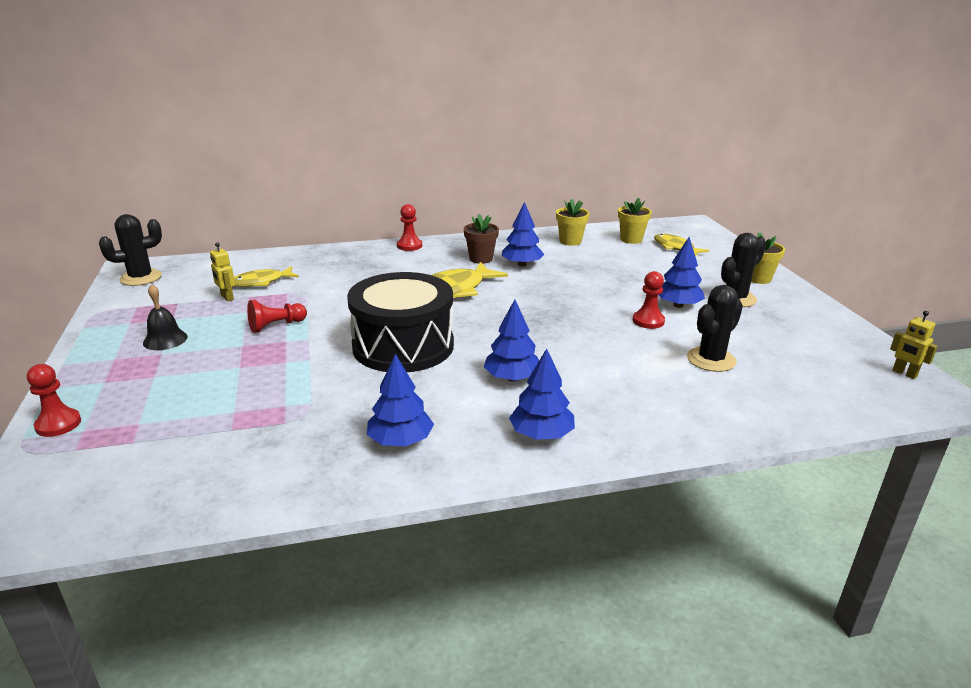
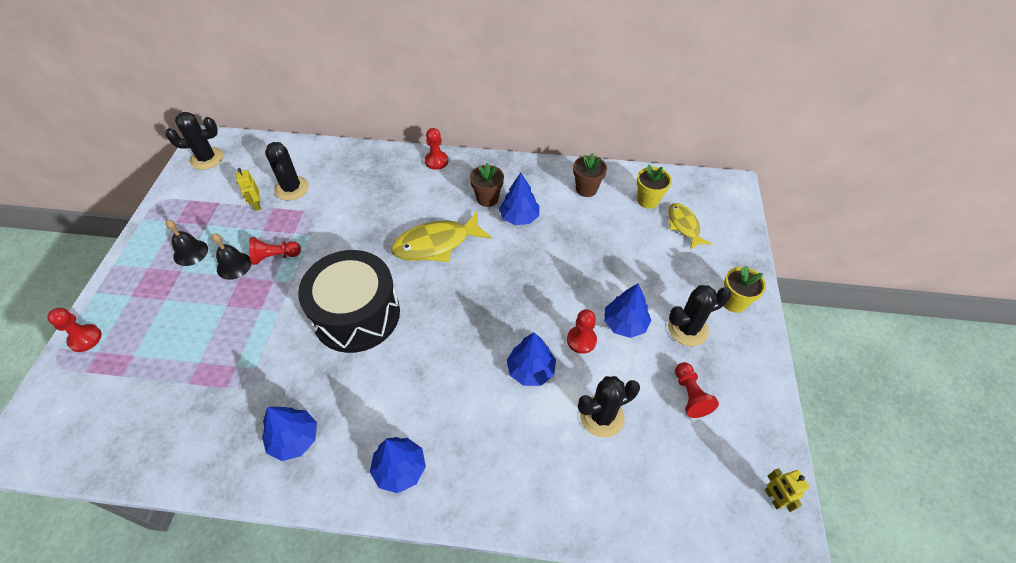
camera: 20 degrees right, 25 degrees up
(229, 339) = (234, 265): none -> black bell
(261, 282) = (291, 188): yellow fish -> black cactus
(512, 378) = (418, 387): blue tree -> blue tree (531, 370)
(570, 241) = (586, 189): yellow flower pot -> brown flower pot
(775, 333) = (690, 395): none -> red pawn

